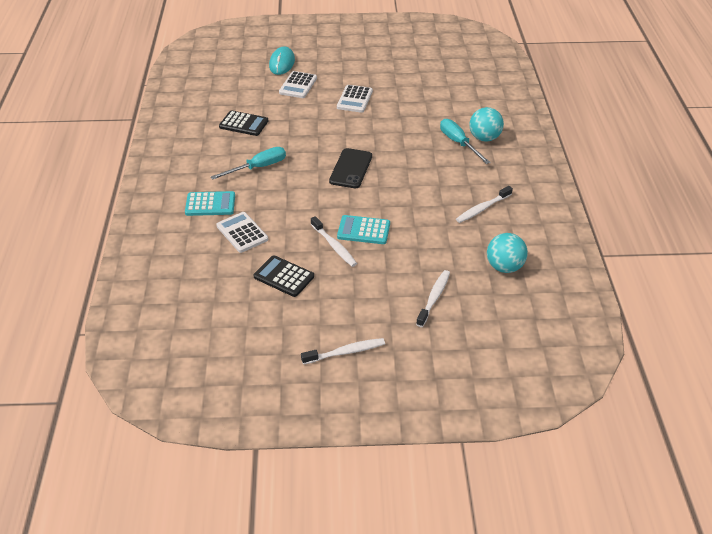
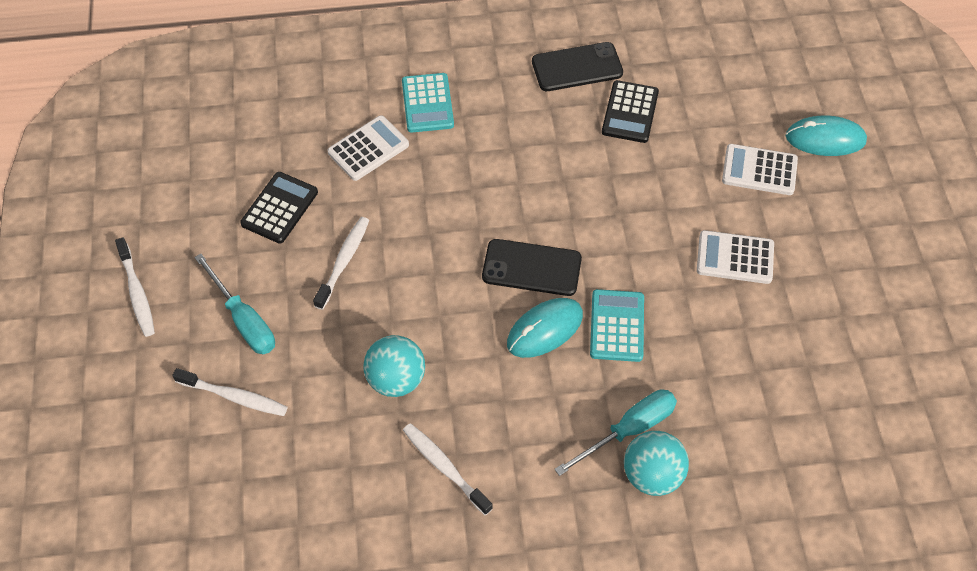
camera: 85 degrees right, 15 degrees up
(201, 141) = (577, 67): none -> black phone
(258, 167) = (519, 146): turquoise screwdriver -> turquoise screwdriver (243, 320)
(334, 246) = (344, 261): white toothbrush -> white toothbrush turned 150 degrees clockwise
(363, 230) = (380, 296): turquoise calculator -> turquoise calculator (617, 326)
(394, 167) = (544, 329): none -> turquoise mouse
(504, 267) = (301, 497): turquoise ball -> turquoise ball (396, 379)

